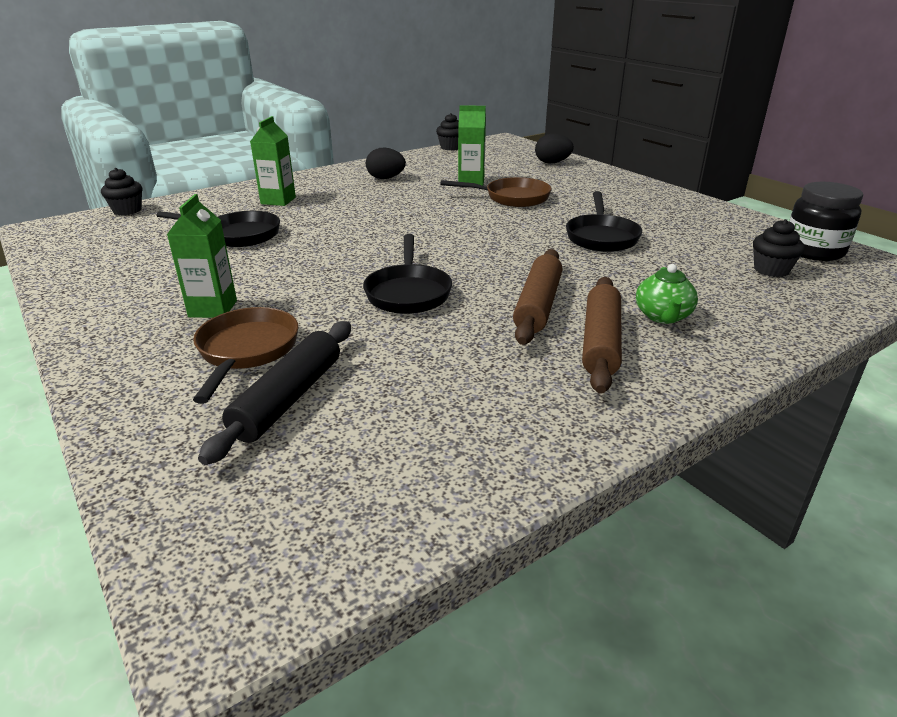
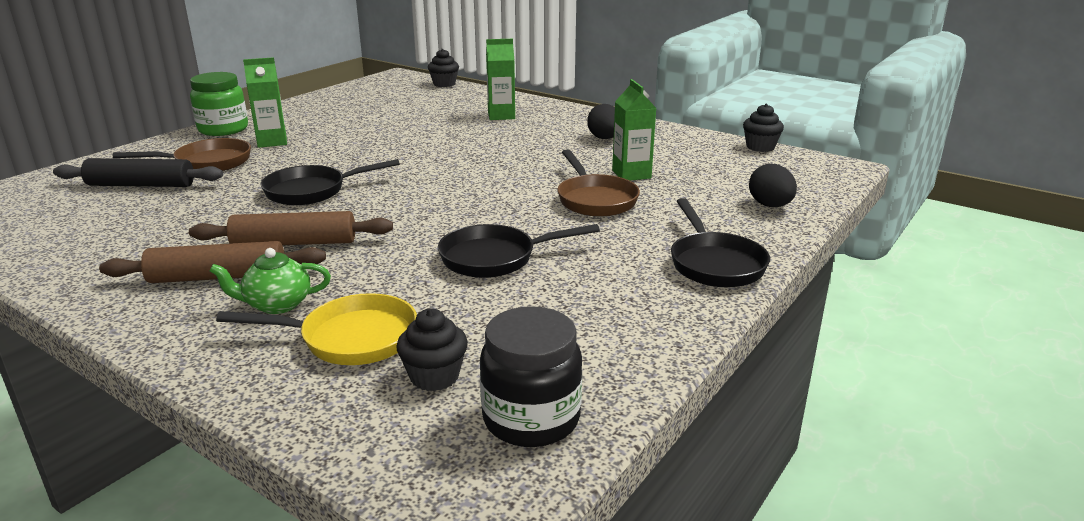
camera: 70 degrees right, 5 degrees down
(108, 341) = (223, 129): none -> green jar
(238, 235) = (412, 120): black pan -> black pan (714, 263)
(721, 291) = (350, 338): none -> yellow pan

